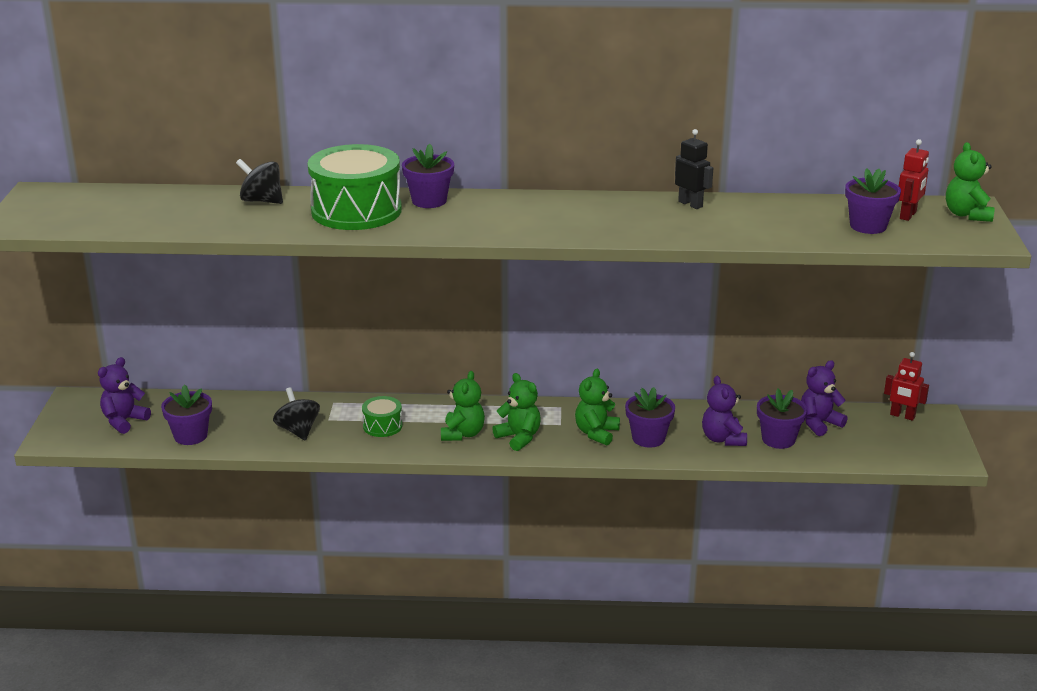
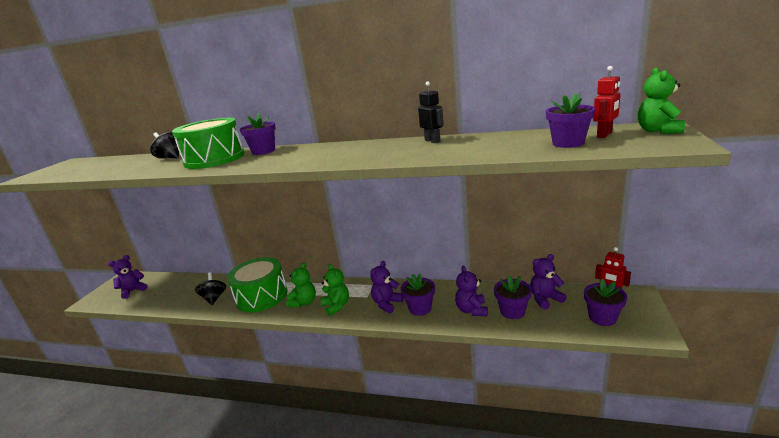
camera: 15 degrees right, 5 degrees down
(190, 436) = (156, 300): purple flower pot -> purple flower pot (602, 317)
(382, 426) = (261, 296): green drum -> green drum, size x2.12
(596, 433) = (387, 304): green teddy bear -> purple teddy bear

